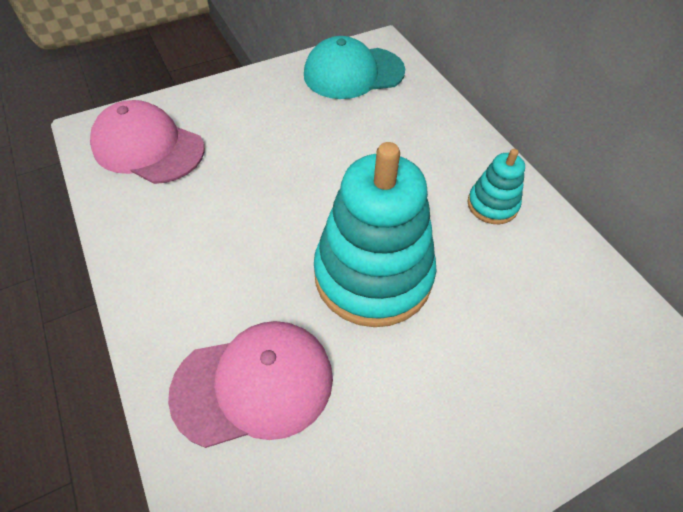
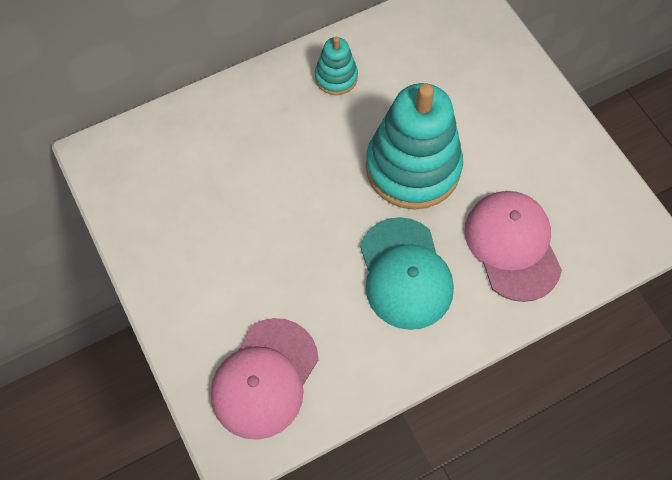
camera: 90 degrees left, 10 degrees up
(353, 73) = (147, 182): turquoise cap -> turquoise cap (405, 274)

